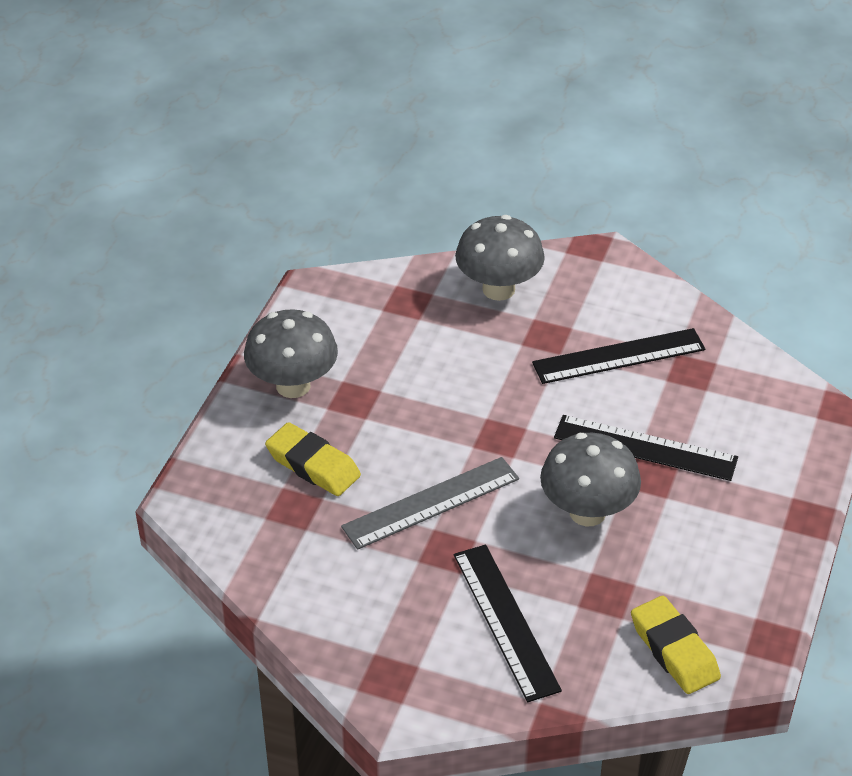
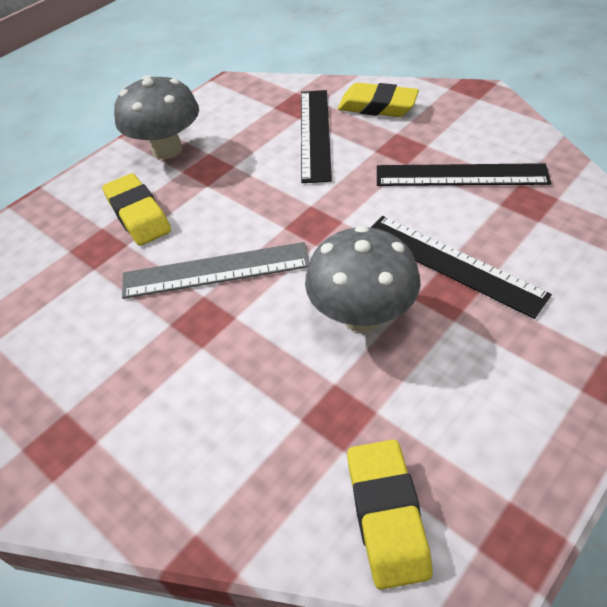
camera: 25 degrees right, 5 degrees up
(498, 289) = (377, 106): grey mushroom -> yellow eraser
(505, 621) = (214, 415): black ruler -> black ruler (314, 134)

